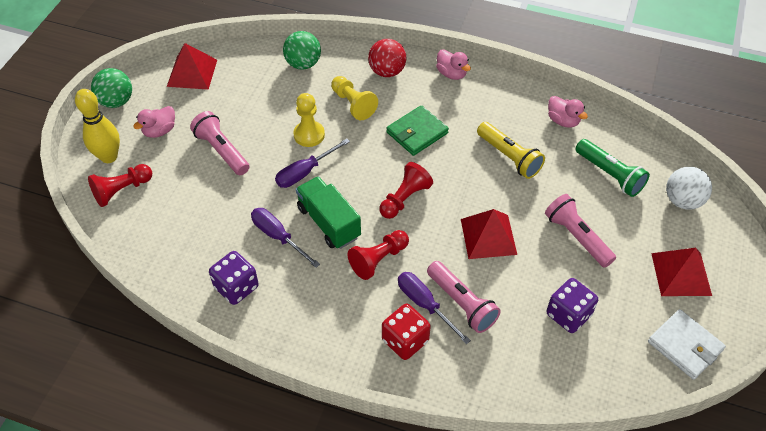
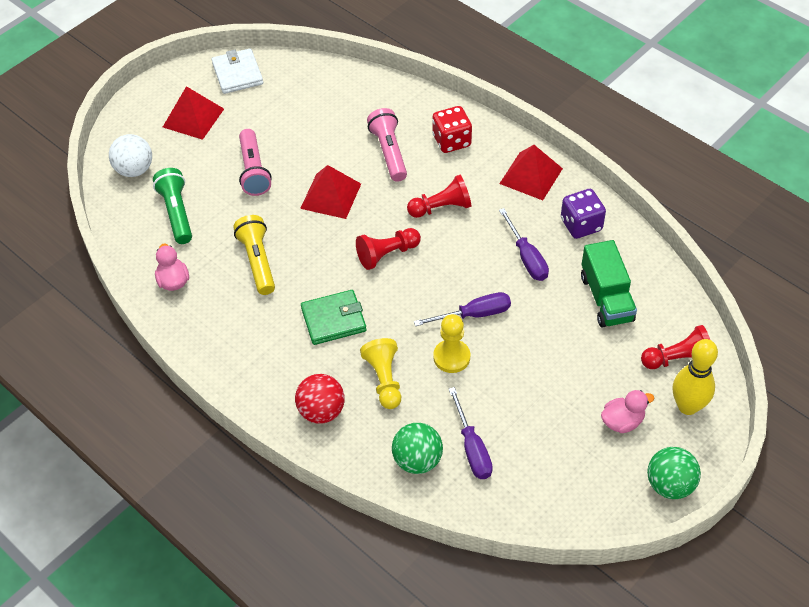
camera: 155 degrees left, 0 degrees up
(192, 73) = (563, 497): red pyramid -> red pyramid (531, 176)
(222, 151) = (556, 370): pink flashlight -> none
(329, 222) = (472, 255): green truck -> green truck (606, 298)
(425, 305) = (420, 161): purple screwdriver -> purple screwdriver (472, 448)
(451, 74) = (249, 381): pink duck -> none
(568, 315) = (308, 119): purple dice -> none

